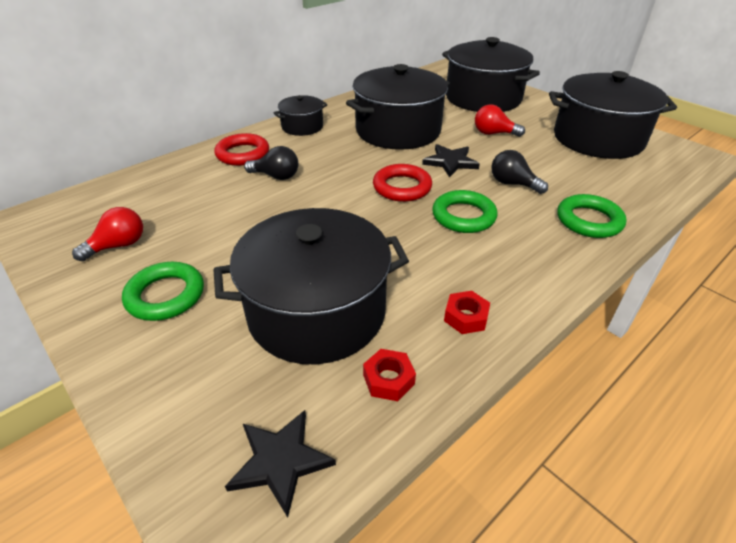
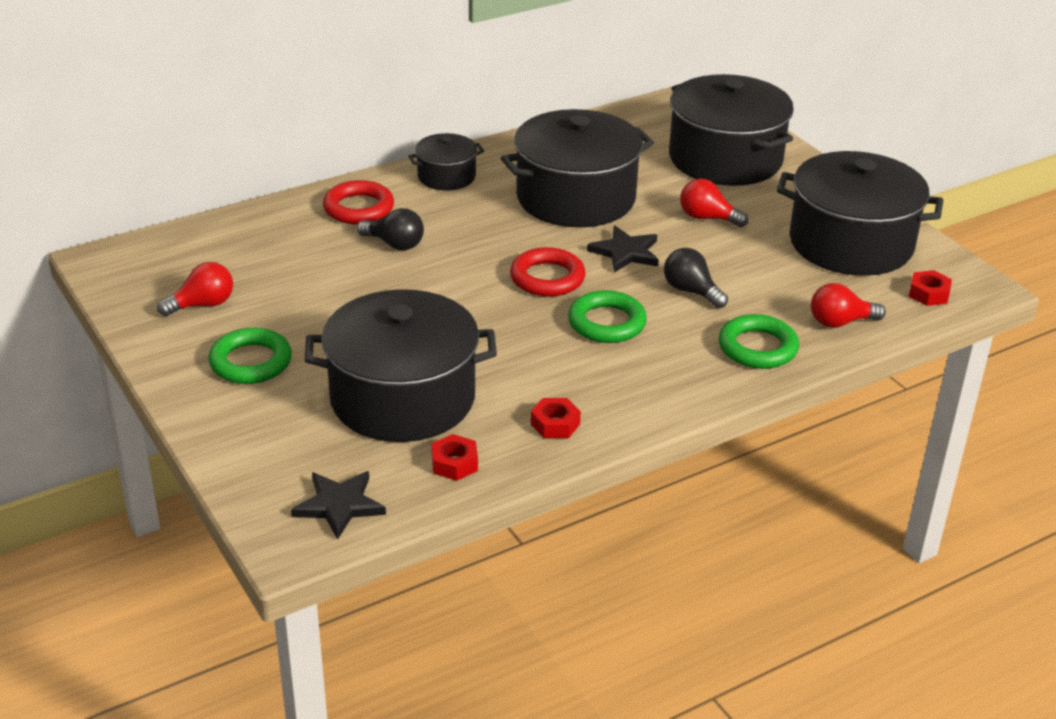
camera: 10 degrees right, 5 degrees down
(633, 193) = (840, 322): none -> red light bulb
(675, 165) = (928, 294): none -> red nut

